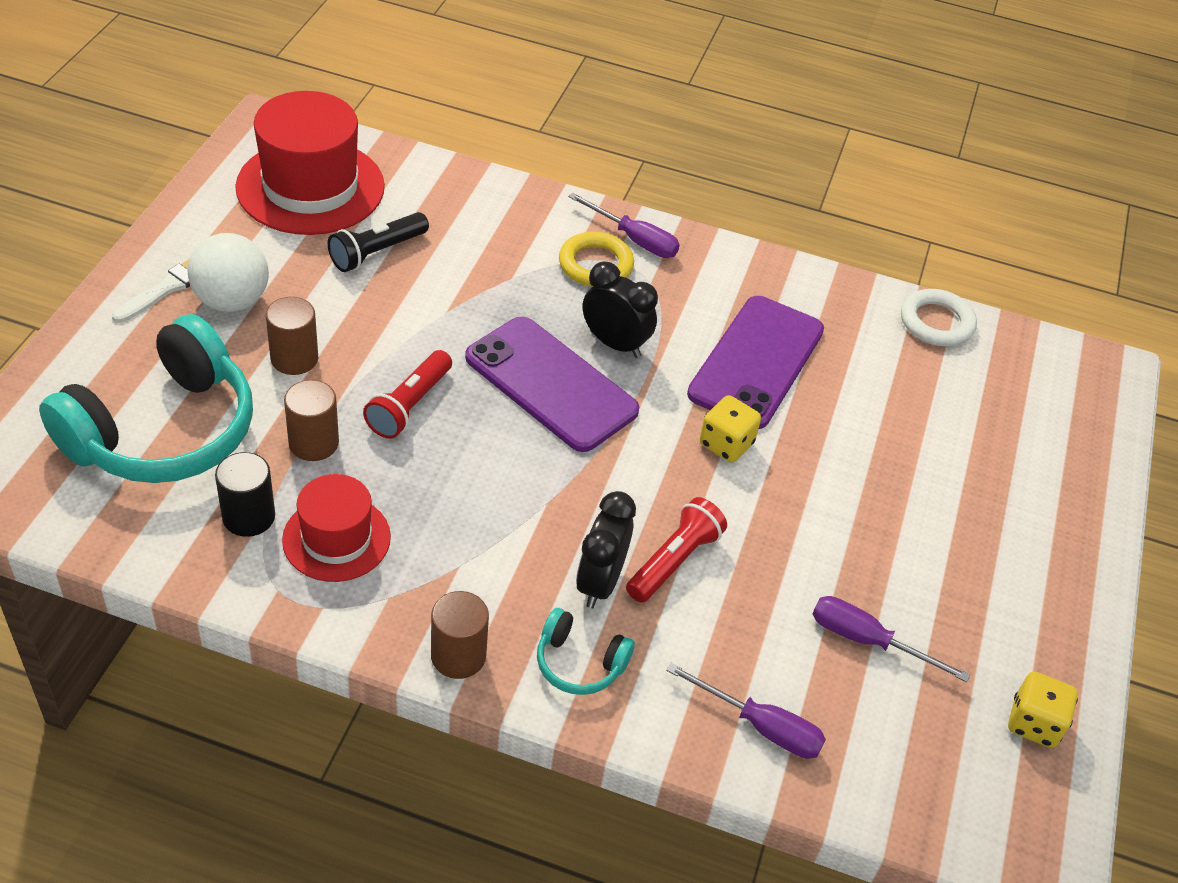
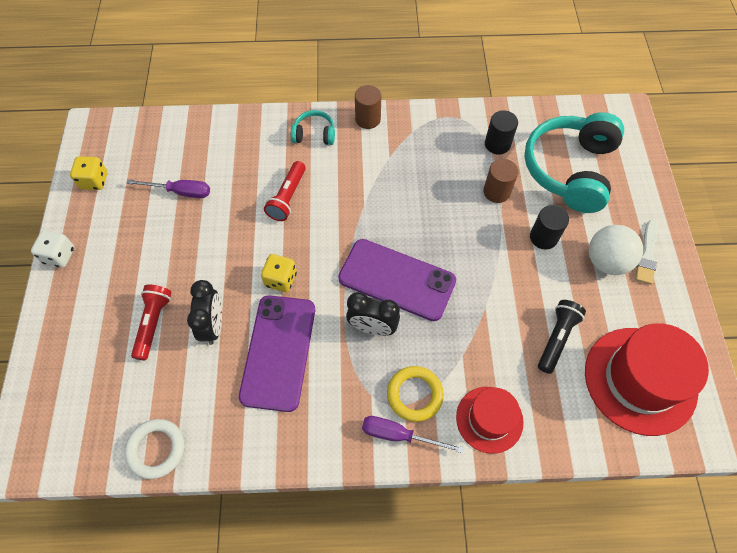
camera: 165 degrees right, 15 degrees up
(294, 358) = (543, 237): brown cylinder -> black cylinder
(336, 538) = (452, 149): red hat -> red hat (489, 419)
(409, 405) = (464, 233): red flashlight -> red flashlight (153, 323)
(600, 582) = (320, 173): black clock -> black clock (213, 325)
(760, 726) = (225, 136): purple screwdriver -> none
(1088, 603) = (59, 256): none -> white dice

